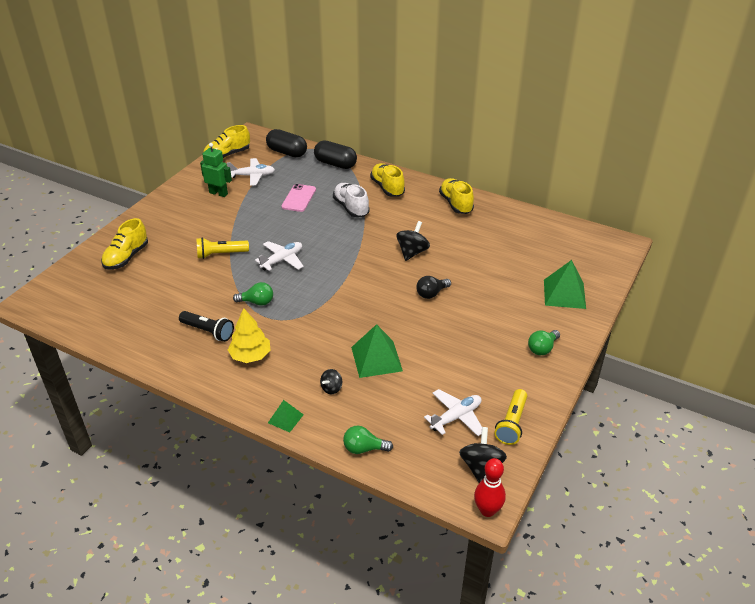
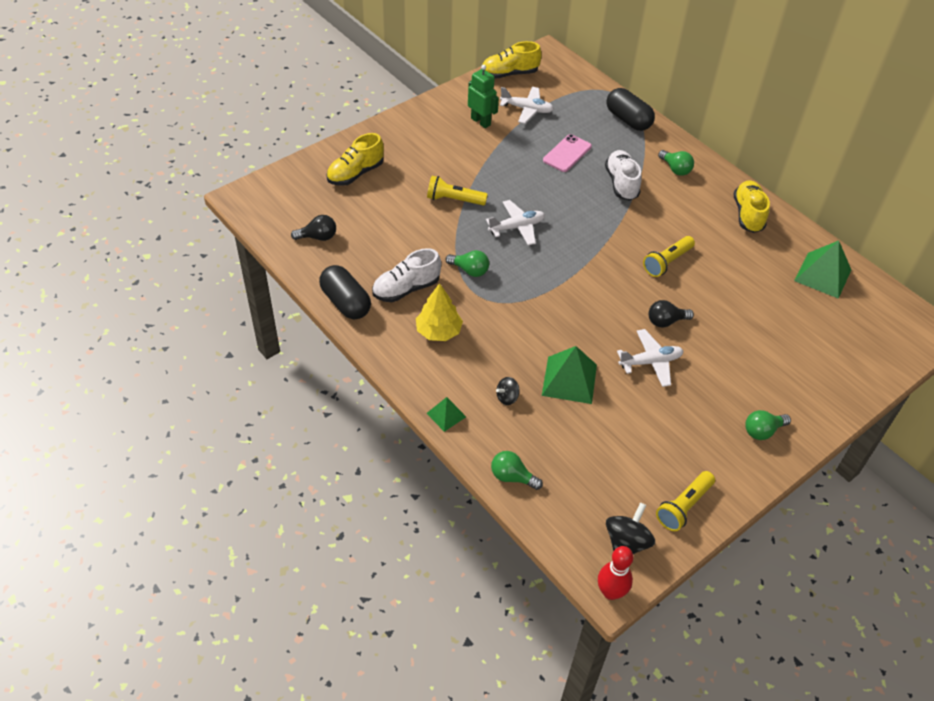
camera: 20 degrees right, 10 degrees up
(112, 314) = (318, 237): none -> black light bulb
(208, 331) = (406, 289): black flashlight -> white shoe
(287, 152) = (578, 89): black capsule -> black capsule (346, 302)
(387, 188) = (675, 169): yellow shoe -> green light bulb
(412, 252) = (667, 262): black spinning top -> yellow flashlight
(456, 417) = (625, 477): white plane -> white plane (650, 362)
(564, 294) = (824, 372): green pyramid -> green pyramid (823, 275)

